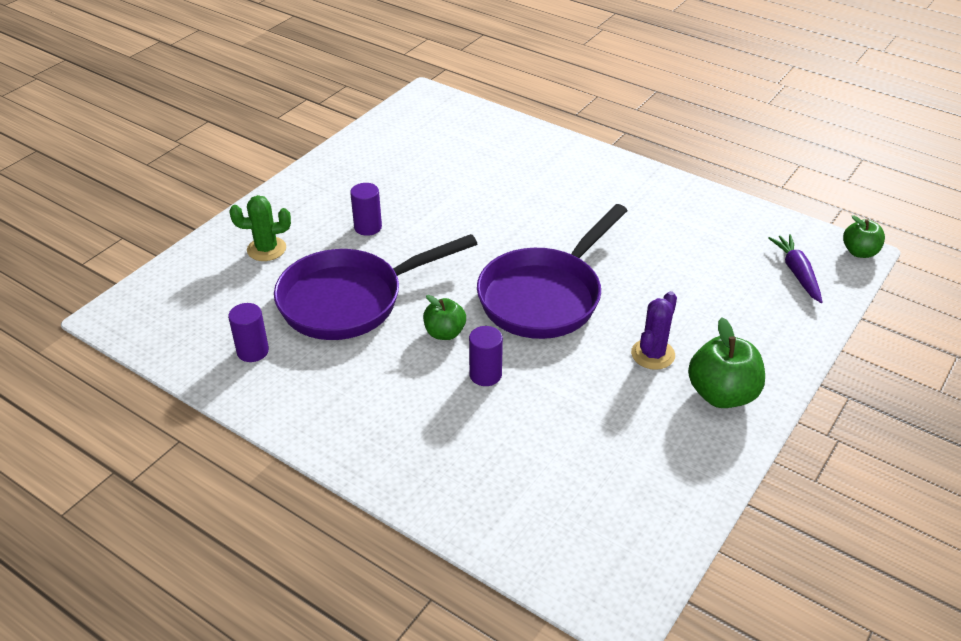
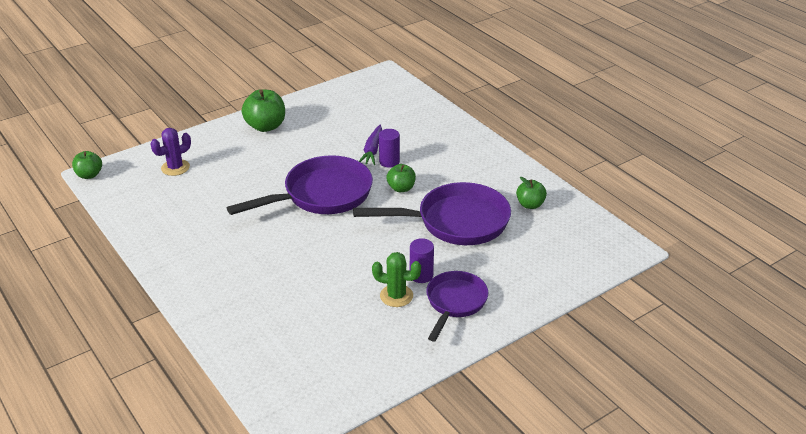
camera: 160 degrees left, 5 degrees down
(253, 351) = (530, 205): purple cylinder -> green apple
(266, 249) = (509, 275): green cactus -> green cactus (396, 296)
(321, 208) = (454, 303): none -> purple pan
(653, 354) = (284, 151): purple cactus -> purple cactus (175, 168)
(797, 273) = (146, 172): purple carrot -> purple carrot (372, 150)

